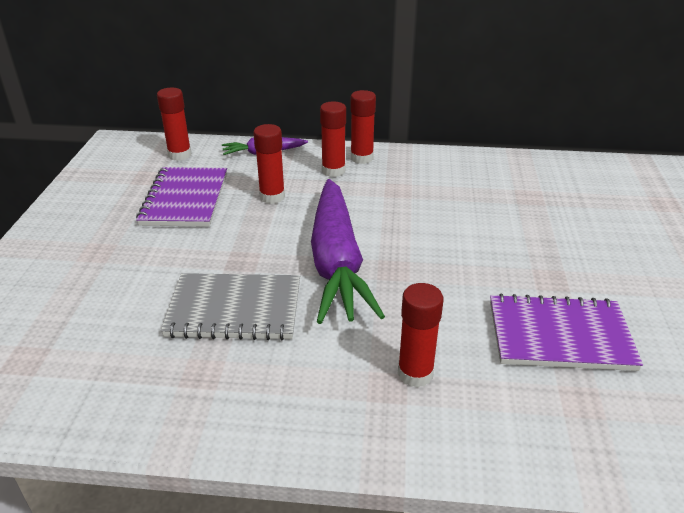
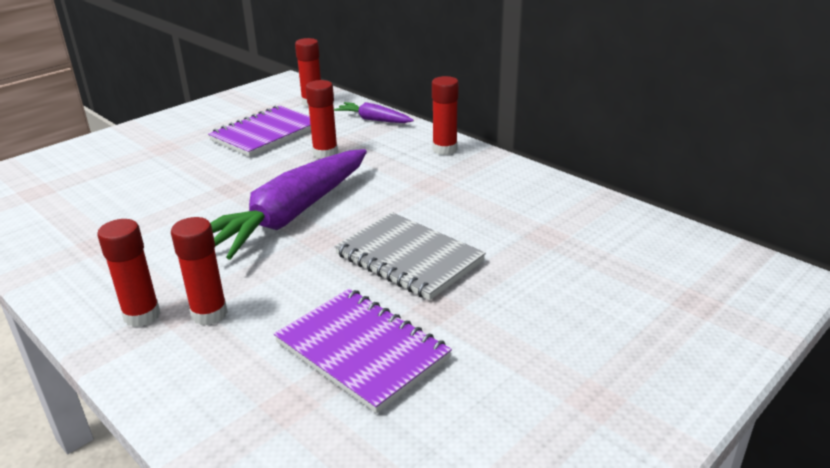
camera: 40 degrees right, 5 degrees down
(234, 309) = (176, 216): grey notebook -> grey notebook (409, 258)
(333, 171) = (404, 151): red glue stick -> red glue stick (142, 315)

